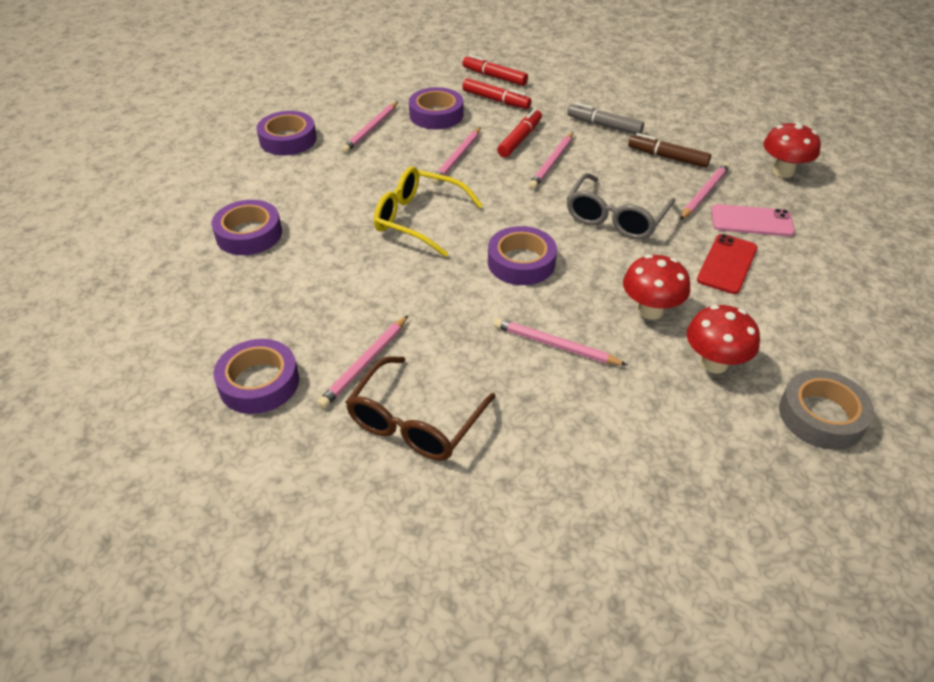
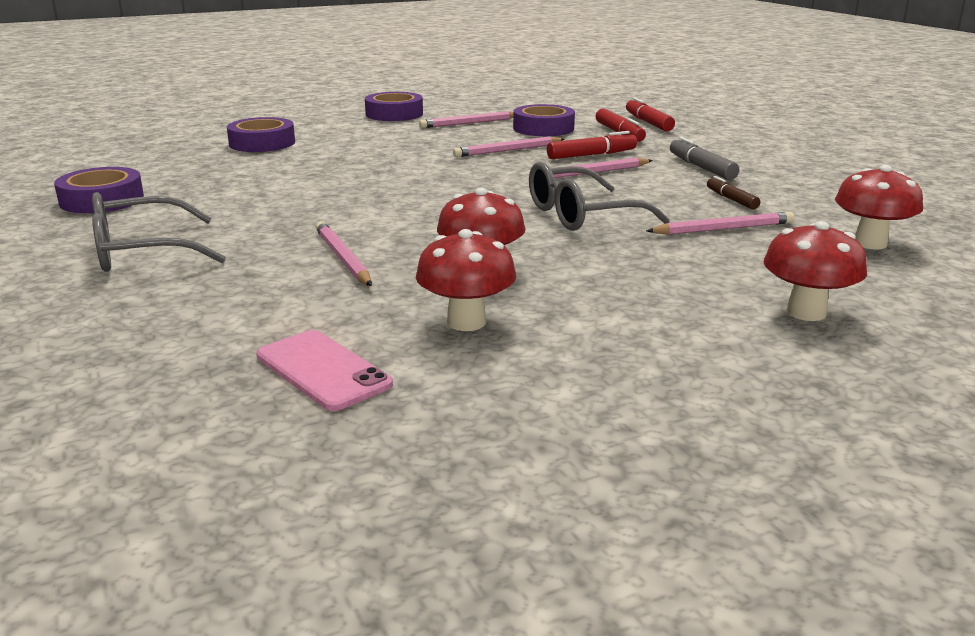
camera: 40 degrees right, 20 degrees down
(365, 363) = (183, 215): pink pencil -> none
(416, 421) = (143, 252): brown glasses -> grey glasses
(419, 219) = (398, 169): yellow glasses -> none
(521, 262) = (427, 210): purple tape -> none
(667, 157) = (731, 199): brown marker -> brown marker, size x0.66
(727, 264) = (640, 274): red phone -> none
(751, 221) = (742, 260): pink phone -> pink phone (323, 370)
(821, 416) = (501, 402): grey tape -> none
(835, 255) = (806, 312): none -> red mushroom

